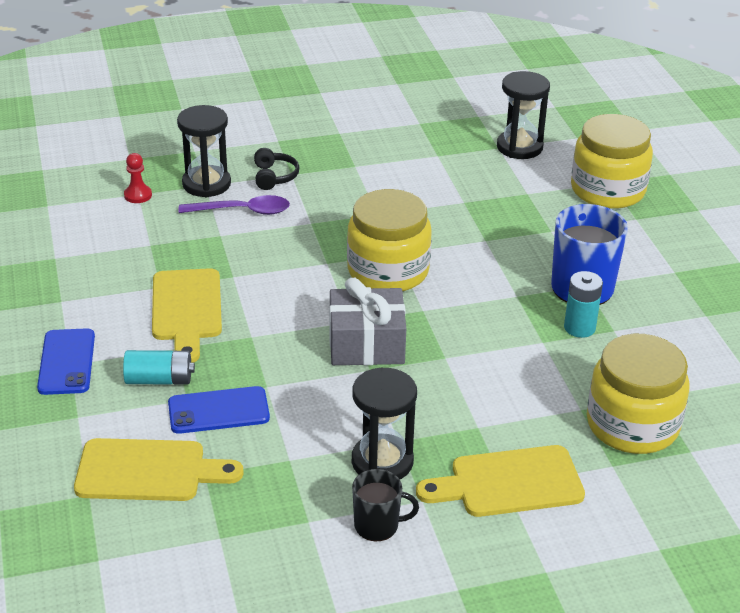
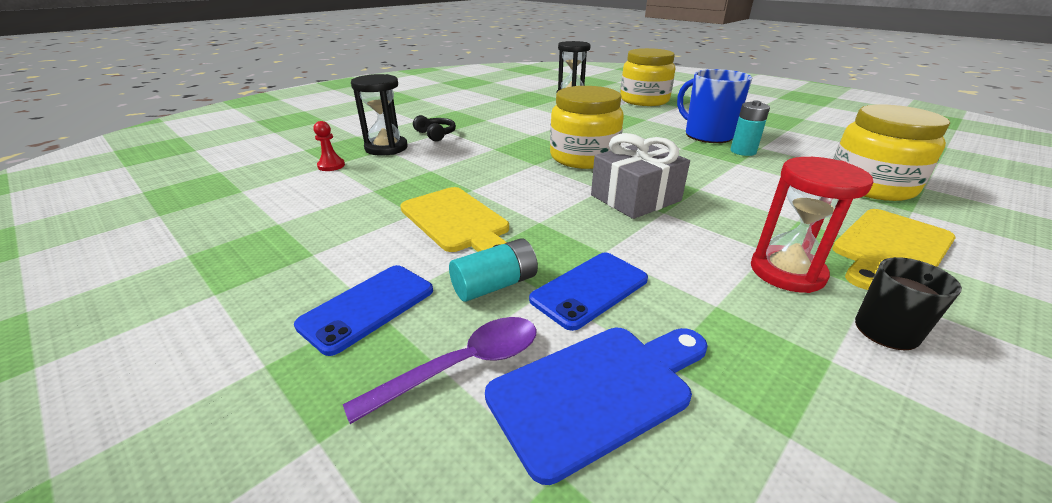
camera: 30 degrees left, 5 degrees down
(67, 362) = (368, 307): blue phone -> blue phone turned 75 degrees clockwise
(148, 471) = (598, 391): yellow cutting board -> blue cutting board
(242, 211) = (433, 154): purple spoon -> purple spoon (462, 366)
(382, 461) = (787, 272): black hourglass -> red hourglass

